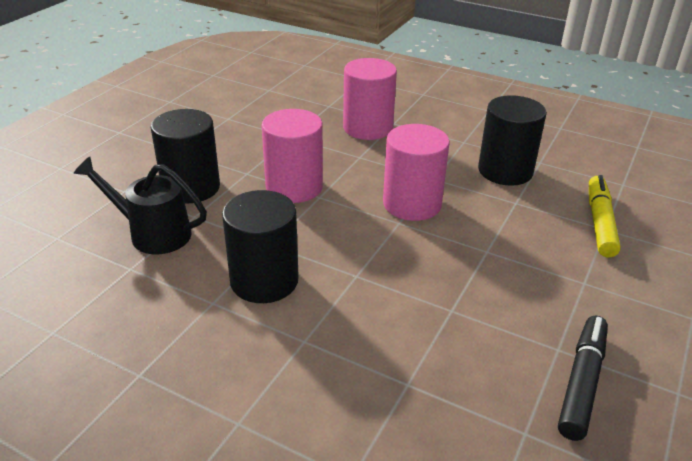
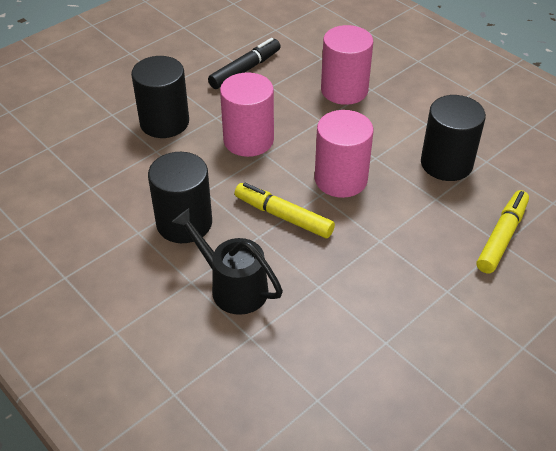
camera: 20 degrees right, 10 degrees up
(152, 233) = (117, 160): black watering can -> black watering can (232, 286)
(373, 250) = (283, 216): none -> yellow marker
(582, 382) = (387, 374): black marker -> black marker (245, 70)

